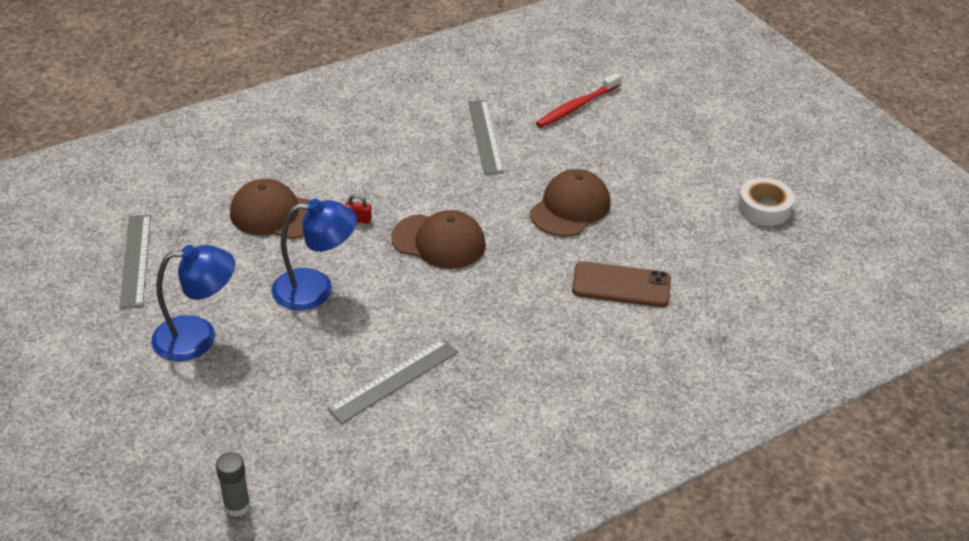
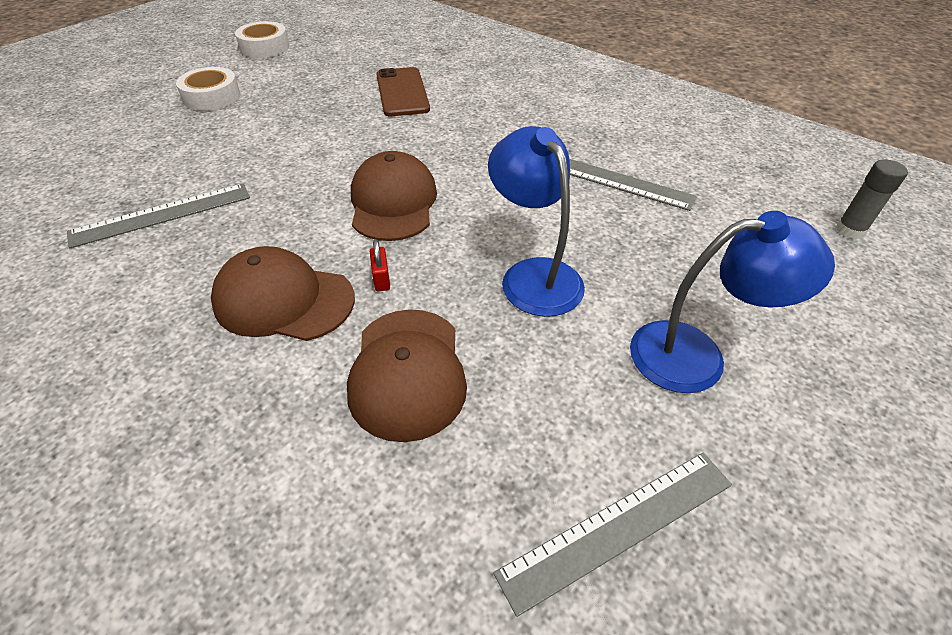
camera: 110 degrees left, 5 degrees up
(198, 337) = (696, 355): blue lamp -> blue lamp turned 120 degrees clockwise
(570, 208) = (297, 133): brown cap -> brown cap (283, 300)
(576, 107) = (89, 159): red toothbrush -> none
(658, 167) = (212, 97): none -> white tape

